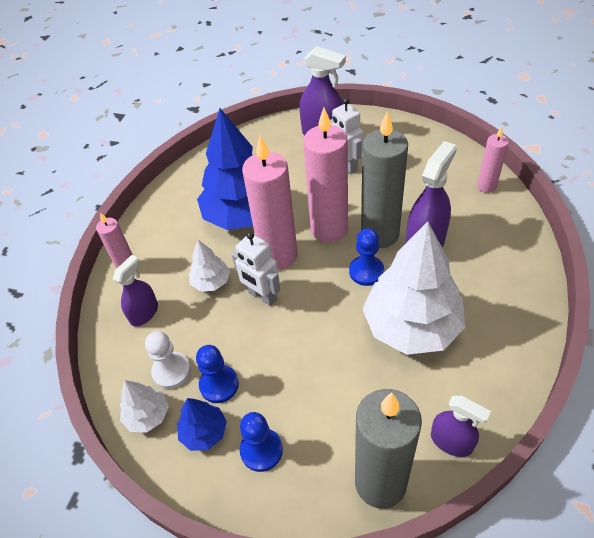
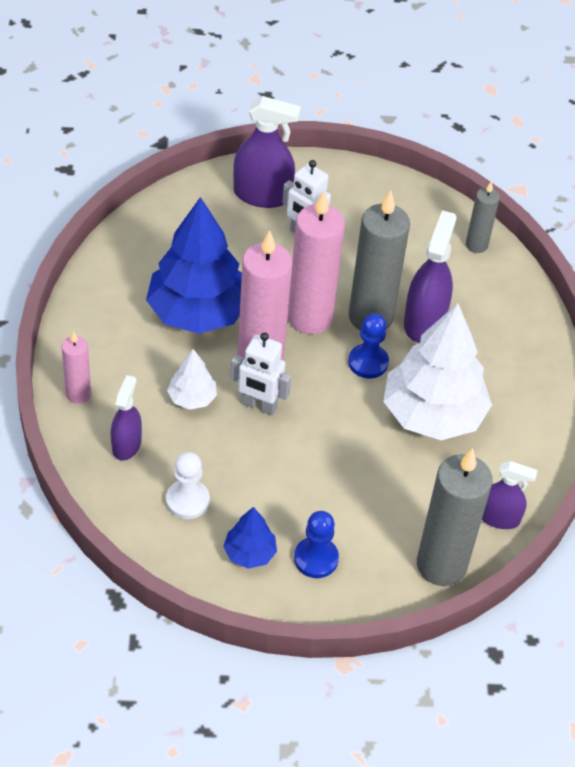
camera: 25 degrees left, 0 degrees up
(147, 415) = (181, 548): white tree -> none
(219, 385) = (247, 505): blue pawn -> none
(486, 186) = (476, 245): pink candle -> grey candle

